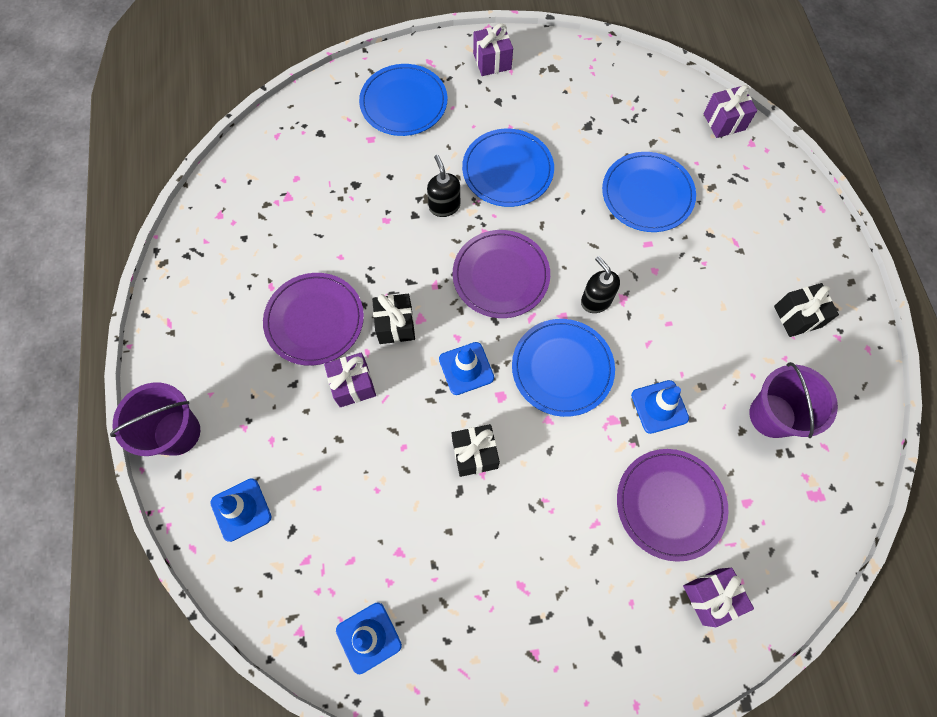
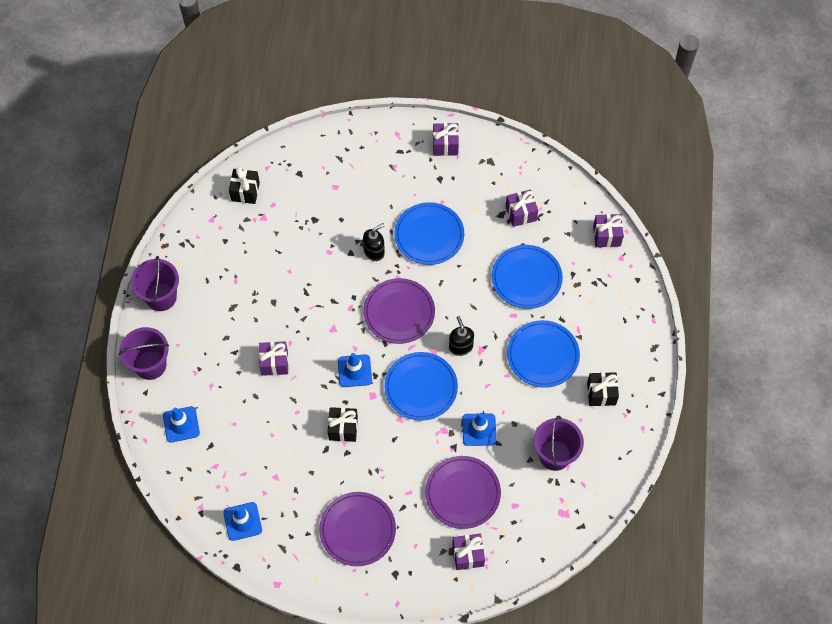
camera: 15 degrees right, 5 degrees down
(172, 333) = (161, 297): none -> purple bucket
(314, 320) = (260, 312): purple plate -> purple plate (357, 530)
(395, 325) = (314, 329): black gift -> black gift (245, 191)
(403, 103) = (368, 163): blue plate -> blue plate (543, 355)
(444, 206) = (374, 251): black soap dispenser -> black soap dispenser turned 60 degrees clockwise
(611, 119) = (521, 213): none -> purple gift

